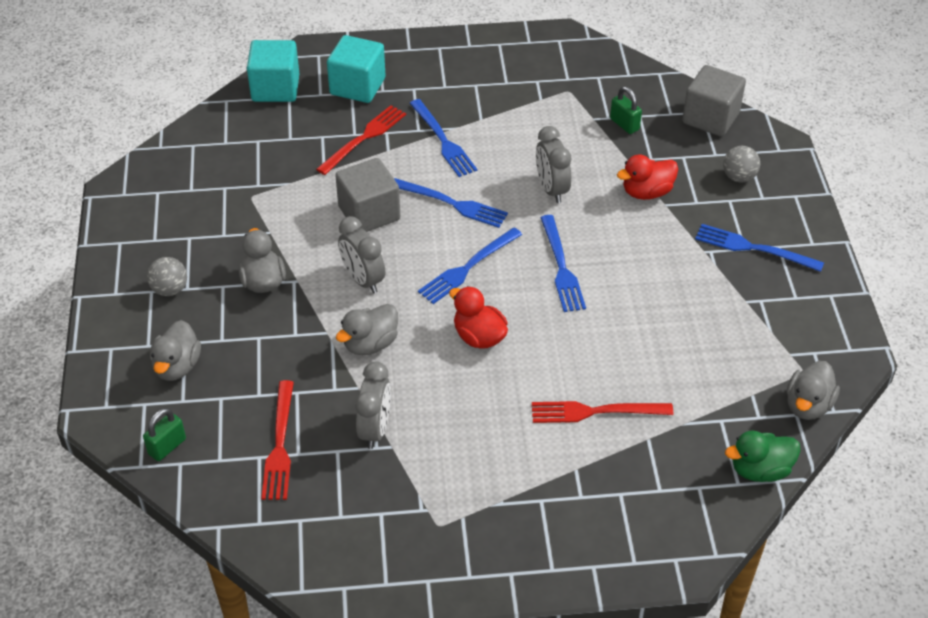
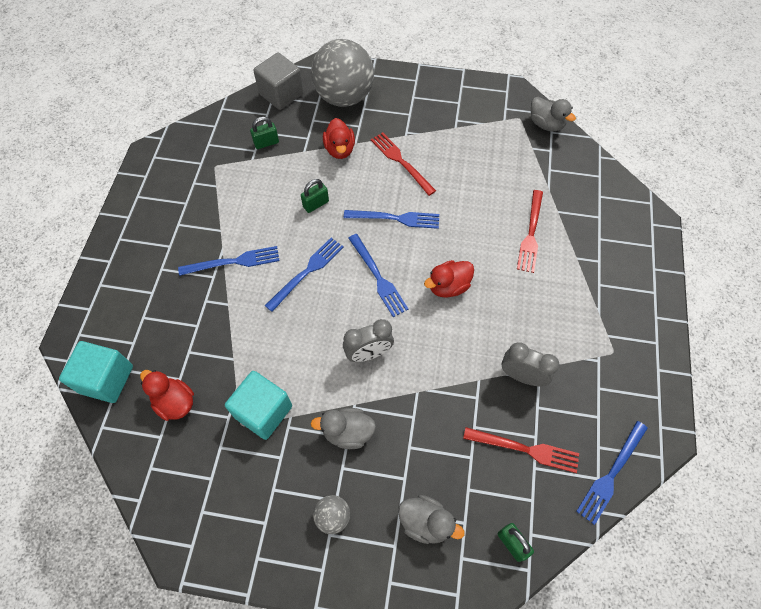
camera: 75 degrees left, 15 degrees up
(264, 142) = (175, 402): none -> red duck
(357, 86) = (137, 311): turquoise cube -> turquoise cube (263, 411)
(364, 138) = (205, 319): red fork -> red fork (401, 161)
(369, 213) = (296, 333): grey cube -> none
(370, 344) = (437, 362): grey duck -> none
(551, 189) = (316, 204): grey clock -> green padlock
(739, 177) = (344, 97): grey ball -> grey ball, size x2.37
(753, 248) = (411, 109): blue fork -> blue fork (611, 474)
(760, 470) = (591, 162): green duck -> none

